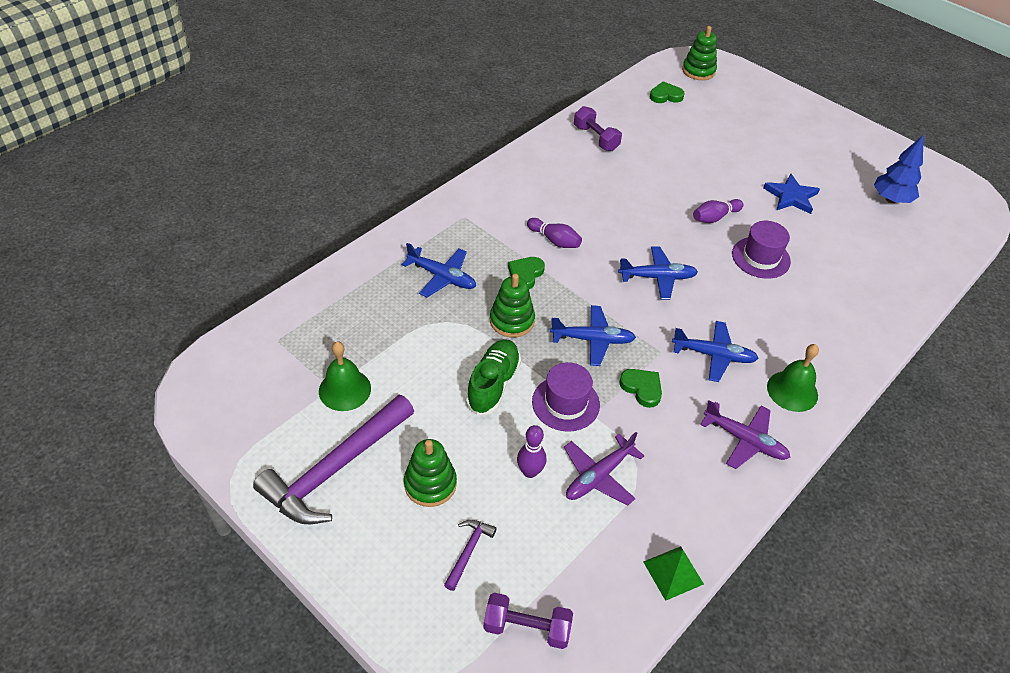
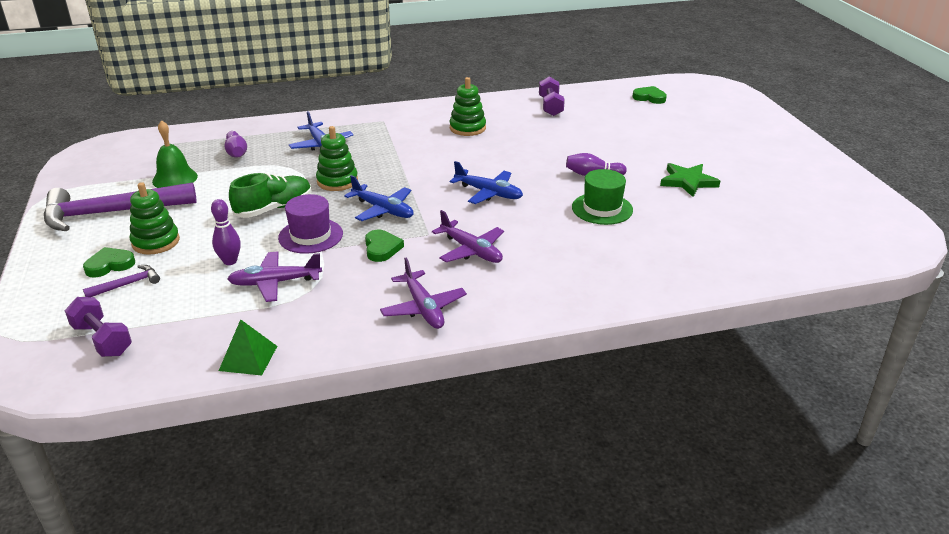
camera: 35 degrees right, 15 degrees down
(525, 274) = (384, 161): green heart -> green heart (110, 265)
(554, 240) = (434, 150): purple bowling pin -> purple bowling pin (236, 152)
(698, 71) = (703, 90): green stacking toy -> green stacking toy (467, 128)
(713, 355) = (471, 250): blue plane -> purple plane
(761, 257) = (602, 208): purple hat -> green hat
(791, 197) = (688, 182): blue star -> green star
(792, 391) = (512, 295): green bell -> none
(891, 199) = (797, 211): blue tree -> none

